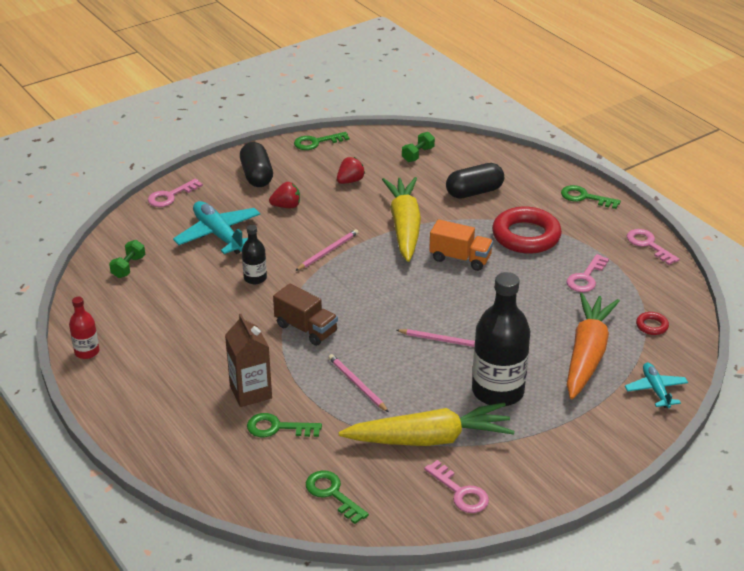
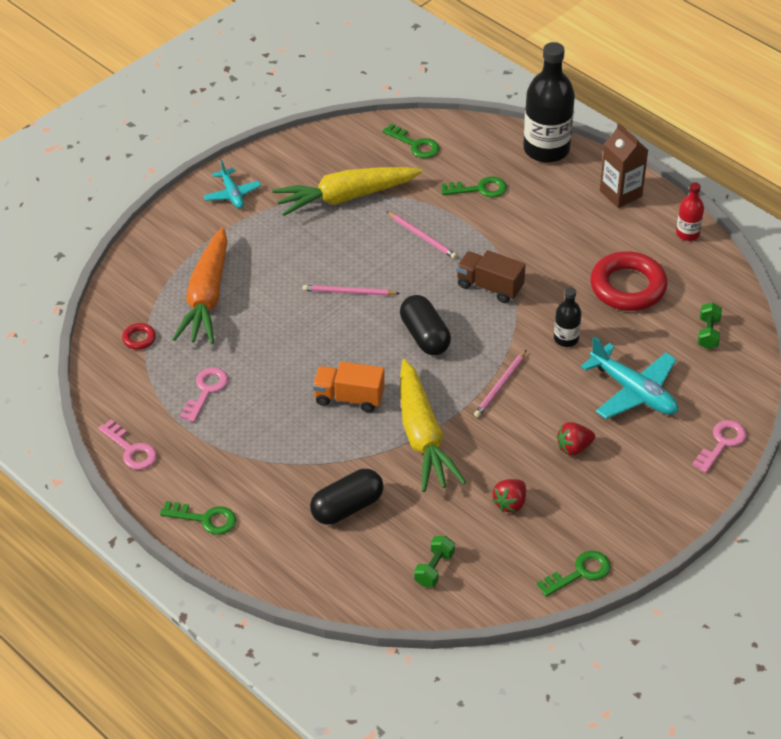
camera: 170 degrees right, 10 degrees up
(251, 392) = (516, 216): brown carton -> brown carton (620, 194)
(257, 176) = (632, 495): black capsule -> black capsule (424, 336)
(460, 492) = (312, 159): pink key -> none
(498, 391) = (291, 248): black bottle -> black bottle (546, 149)
(526, 236) = (276, 442): red ring -> red ring (628, 287)
(655, 390) = (143, 269): turquoise plane -> turquoise plane (232, 194)

